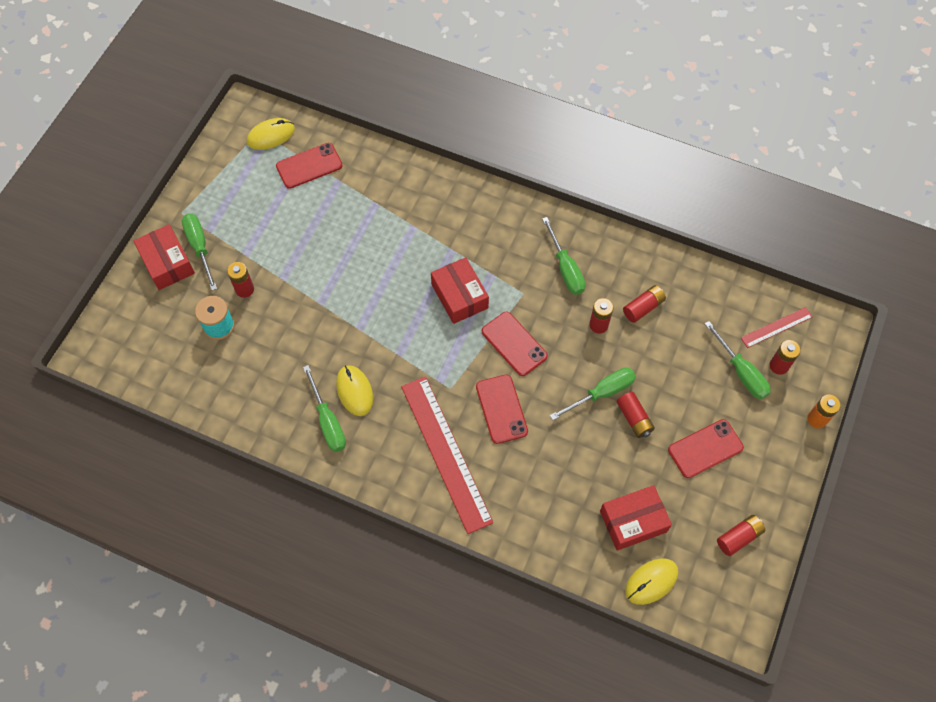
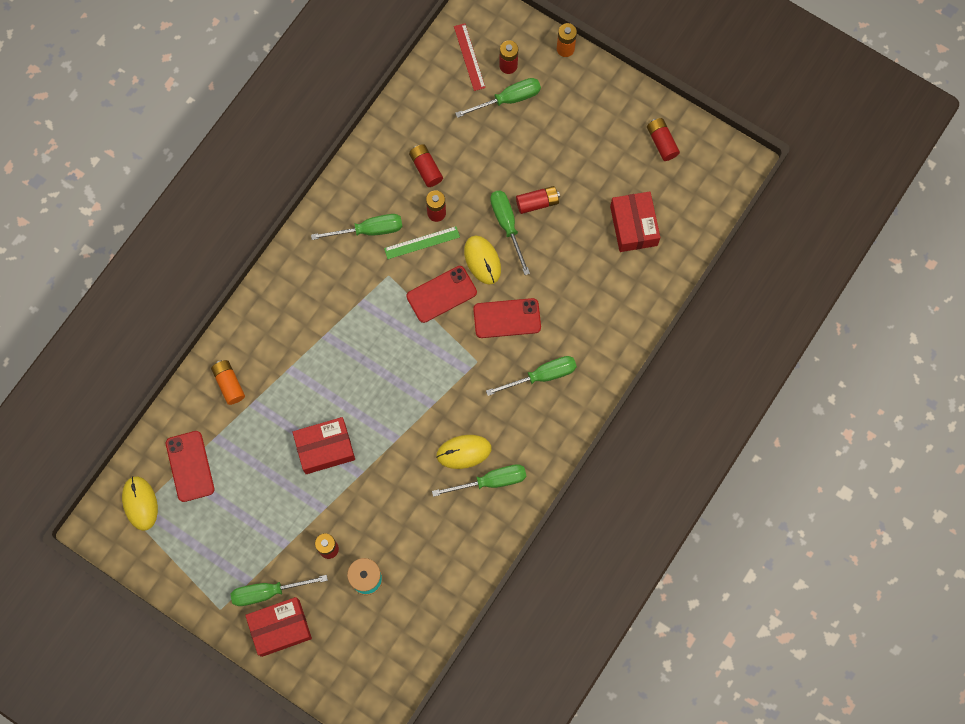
camera: 80 degrees left, 10 degrees up
(390, 181) = (229, 384): none -> orange battery
(446, 452) = (541, 376): red ruler -> green screwdriver
(459, 296) = (379, 336): red box -> red box (325, 448)
(564, 317) = (422, 242): none -> green ruler
(651, 581) = (689, 223): yellow mouse -> yellow mouse (482, 260)
(705, 448) = (577, 149): red phone -> none

